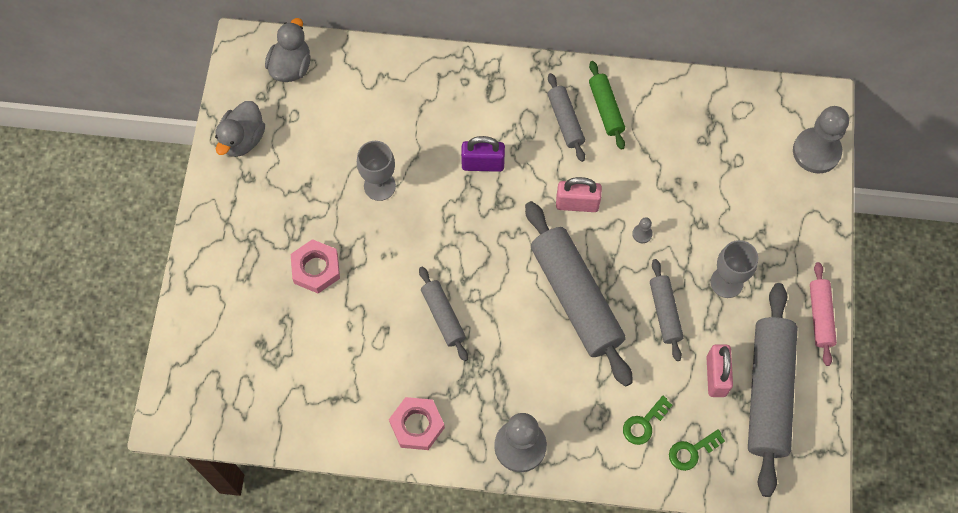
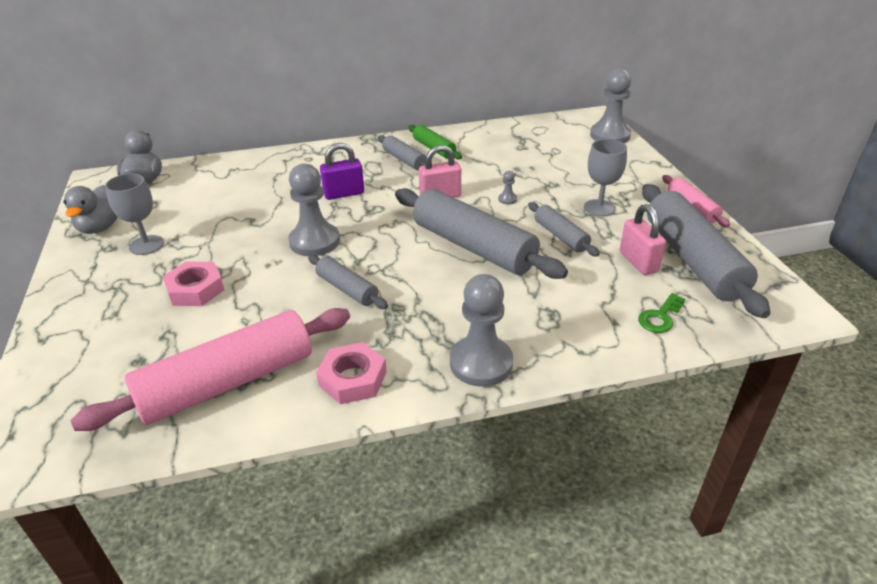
camera: 20 degrees left, 30 degrees down
(324, 393) = (228, 382): none -> pink rolling pin
(379, 186) = (249, 225): grey goblet -> grey goblet (146, 245)
(433, 236) = (314, 241): none -> grey pawn
(644, 424) = (598, 310): green key -> none

